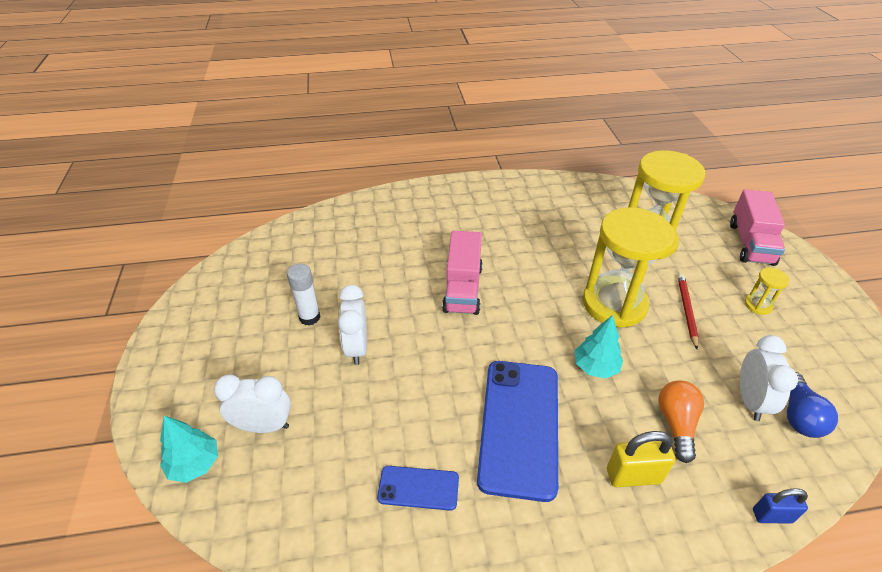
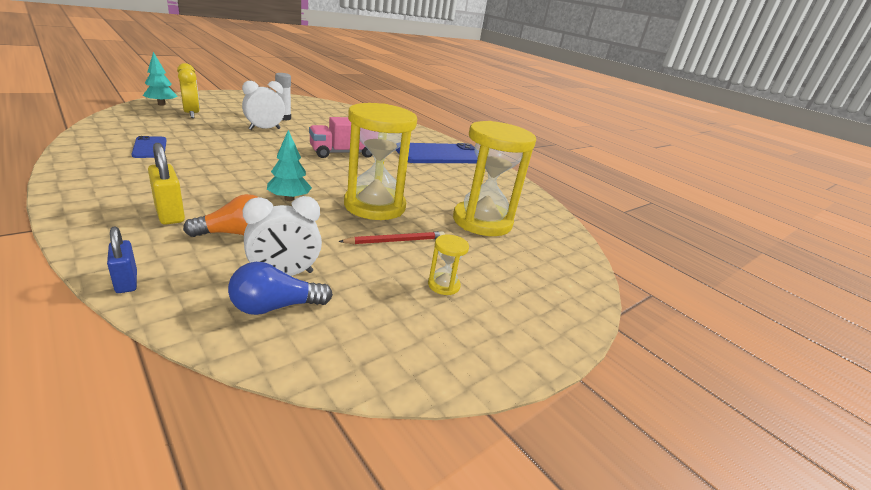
camera: 55 degrees right, 15 degrees down
(264, 426) = (192, 114): white clock -> yellow clock
(519, 426) = (212, 173): blue phone -> blue phone (440, 155)
(750, 243) = (553, 284): pink truck -> none

